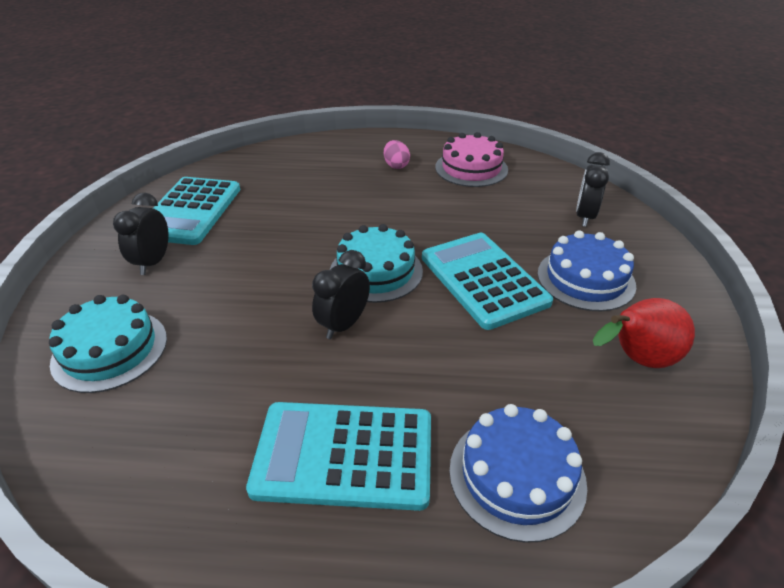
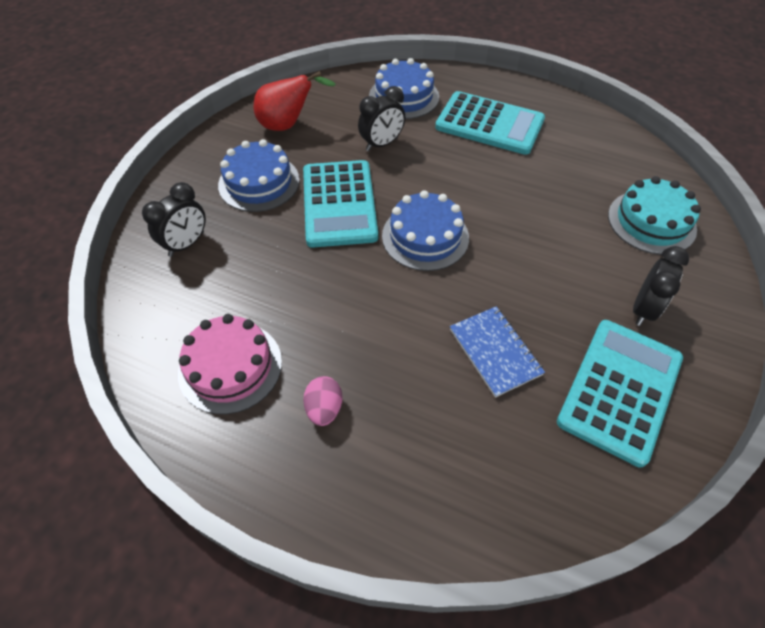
camera: 160 degrees left, 15 degrees up
(288, 210) = (495, 352): none -> blue notebook
(344, 324) = (468, 196): black clock -> black clock (382, 144)
(376, 271) = (425, 237): turquoise cake -> blue cake

